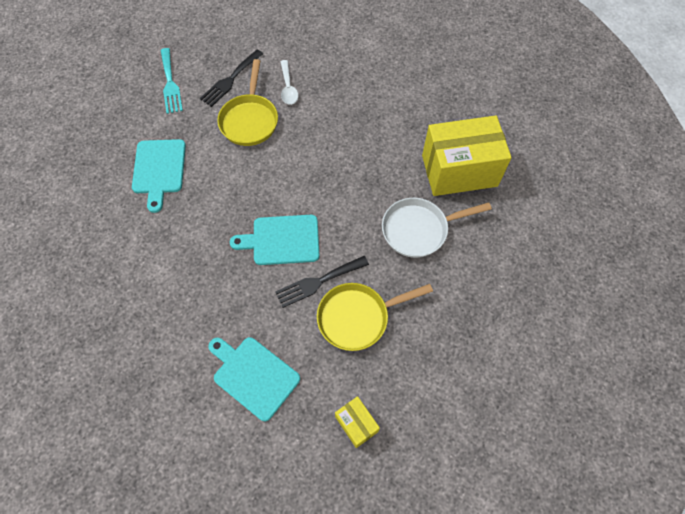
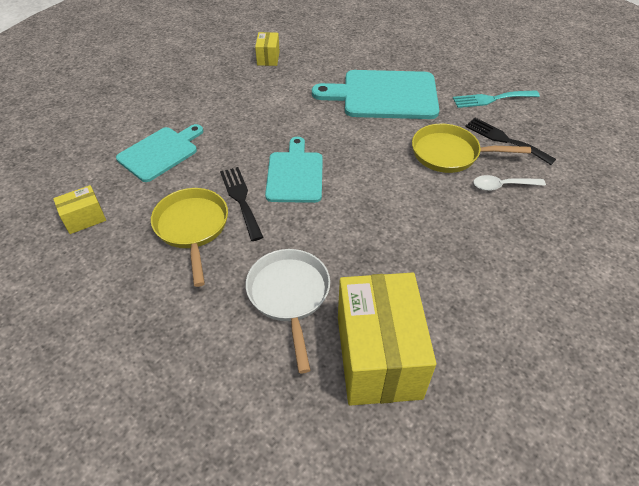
camera: 95 degrees right, 15 degrees down
(75, 291) = (268, 58): none -> yellow box
(159, 169) = (384, 95): turquoise cutting board -> turquoise cutting board, size x1.55

